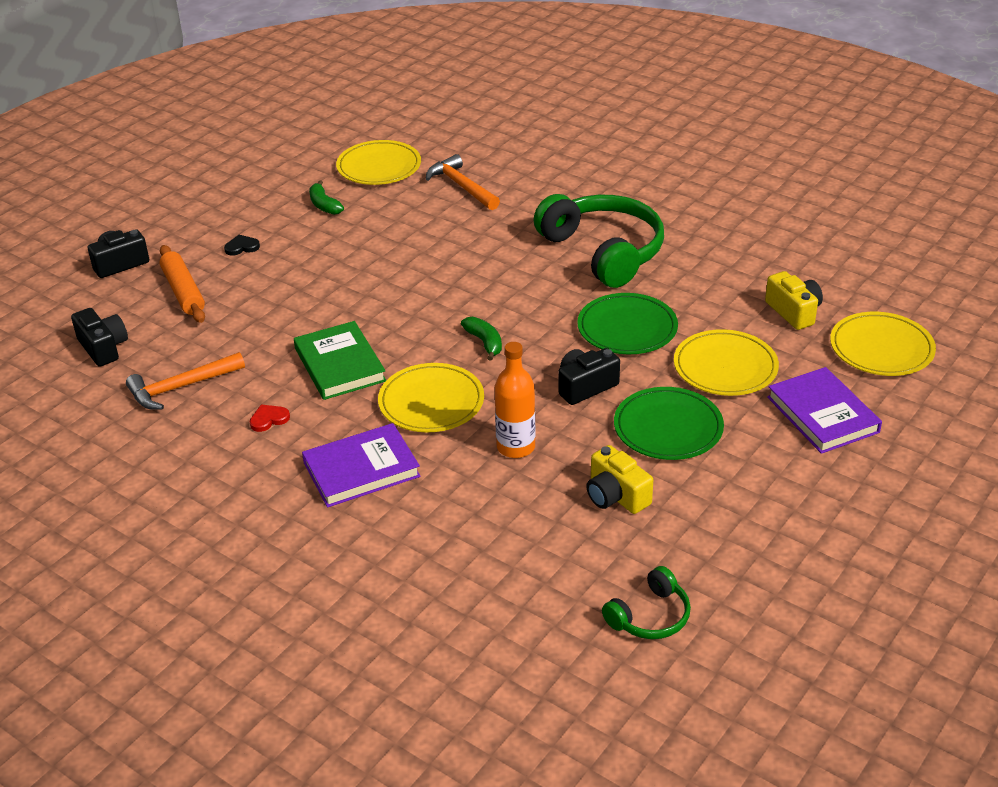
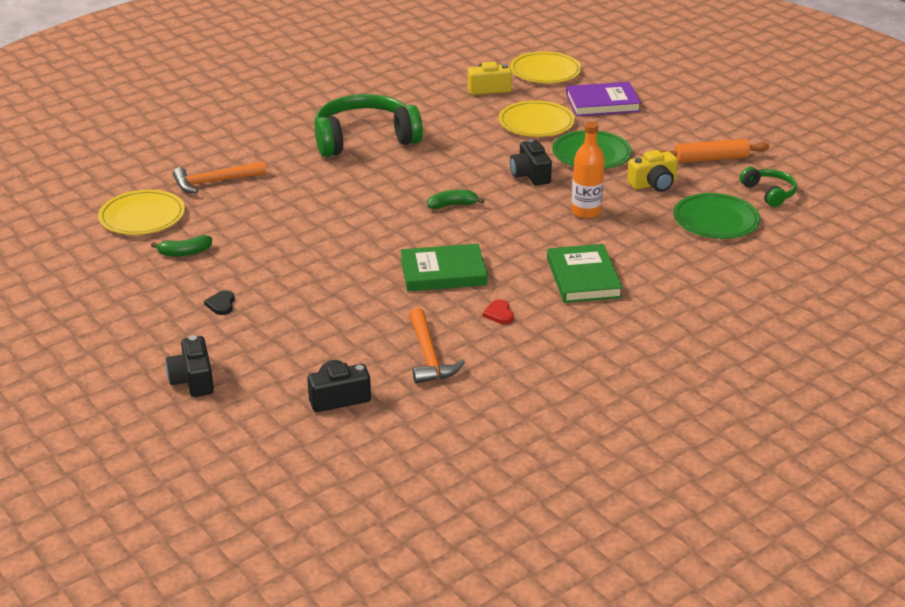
camera: 75 degrees left, 5 degrees down
(183, 291) = (274, 344): orange rolling pin -> orange rolling pin (711, 159)
(361, 470) = (583, 278): purple book -> green book
(431, 402) = (516, 238): yellow plate -> none
(627, 328) = (470, 148): green plate -> green plate (716, 220)

